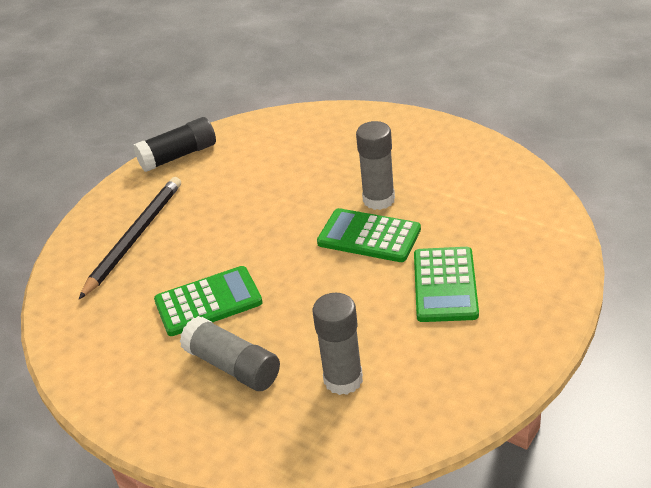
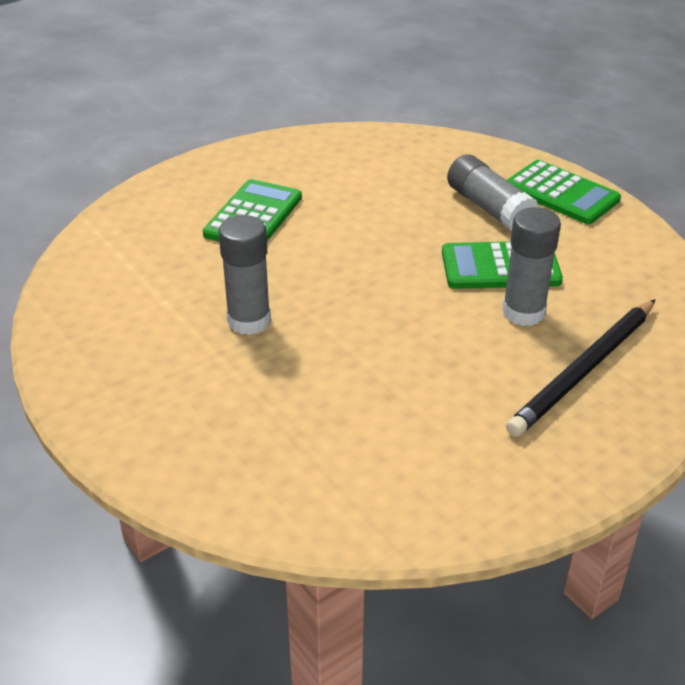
camera: 165 degrees left, 0 degrees up
(178, 156) = (501, 499): black glue stick -> none
(343, 379) = (394, 176): grey glue stick -> grey glue stick (523, 312)
(369, 236) = (291, 282): green calculator -> green calculator (561, 194)

